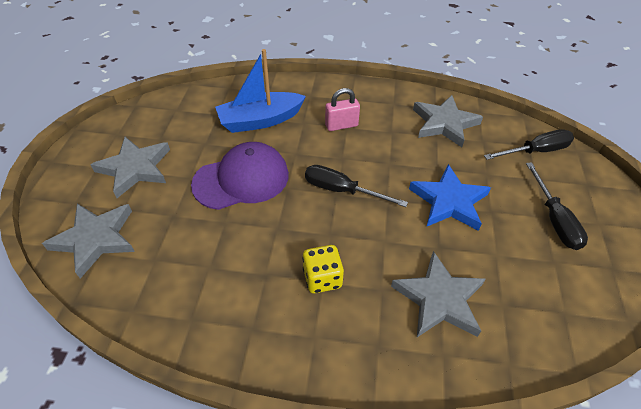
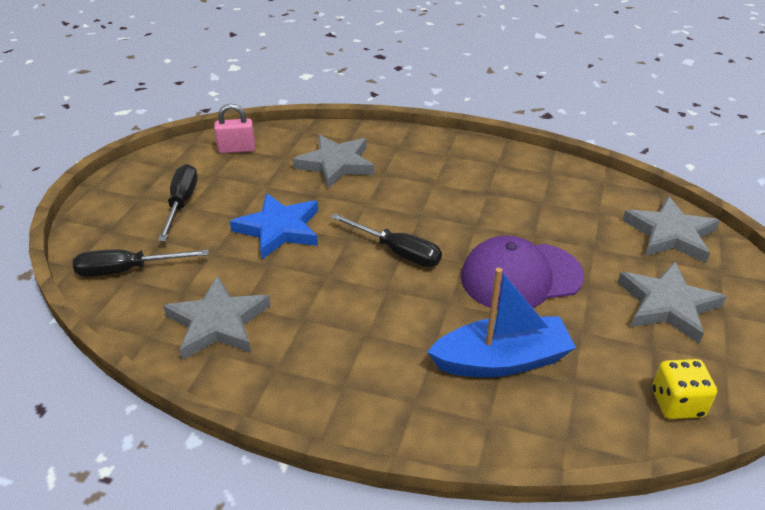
camera: 170 degrees left, 10 degrees down
(322, 278) = (434, 185): yellow dice -> yellow dice (677, 403)
(341, 125) = (374, 337): pink padlock -> pink padlock (237, 149)

